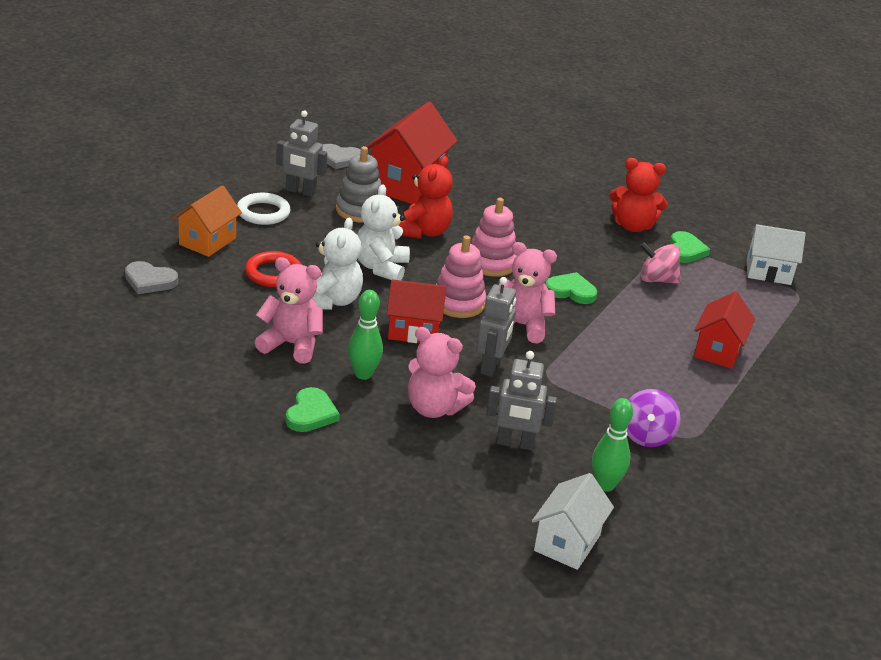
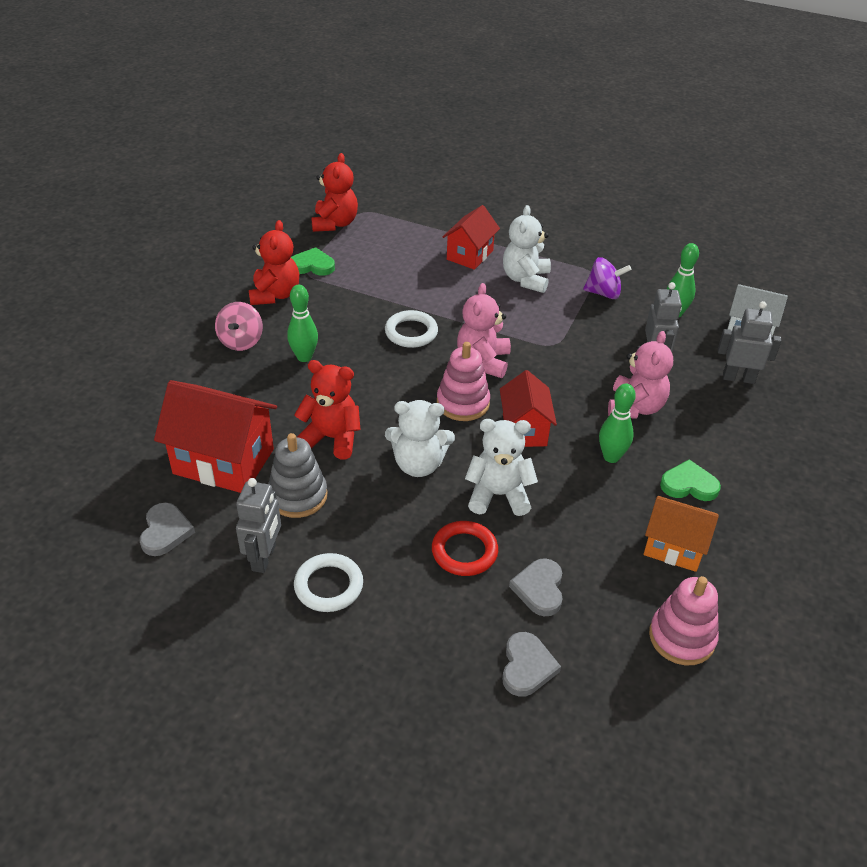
camera: 95 degrees left, 10 degrees up
(207, 241) = (416, 628): orange house -> orange house (674, 547)
(220, 301) = (539, 589): none -> grey heart
(291, 345) = (590, 515): pink teddy bear -> none
(491, 263) = (379, 385): pink stacking toy -> pink stacking toy (682, 637)
(491, 366) = (555, 377): grey robot -> grey robot (738, 378)
(535, 231) = (304, 357): none -> green bowling pin
(571, 291) = (411, 332): green heart -> white ring
(657, 280) = (371, 283): pink spinning top -> pink spinning top (241, 341)
(671, 382) = (525, 279): none -> white teddy bear
(718, 351) = (470, 255): red house -> red house turned 75 degrees counterclockwise
(768, 272) = (335, 223): white house -> red teddy bear

